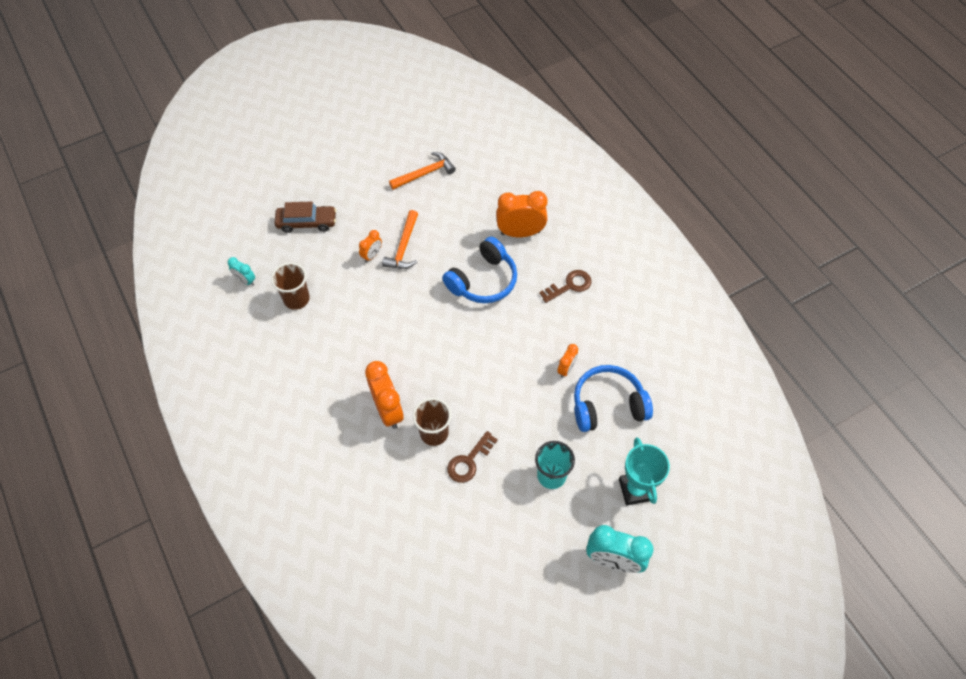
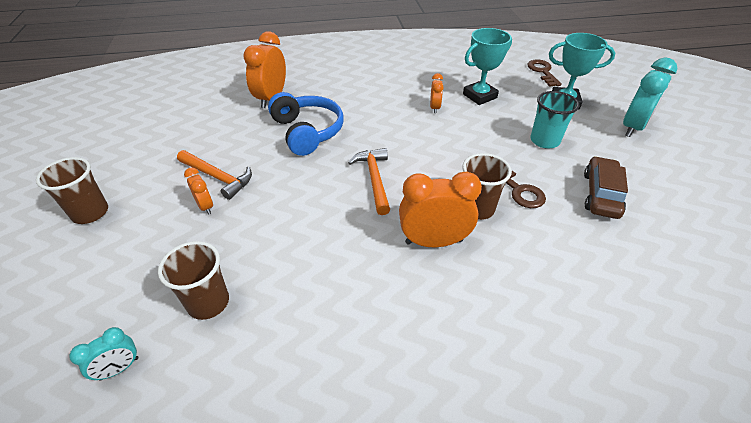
camera: 70 degrees left, 15 degrees down
(307, 222) = (92, 261): brown car -> brown car (601, 194)
(343, 195) = (90, 213): none -> brown cup
(425, 173) = (137, 140): orange hammer -> orange hammer (374, 179)
(566, 369) = (434, 108): orange clock -> orange clock turned 45 degrees clockwise
(569, 286) = (349, 87): brown key -> brown key (542, 72)
(607, 405) = (479, 96): blue headphones -> turquoise trophy

